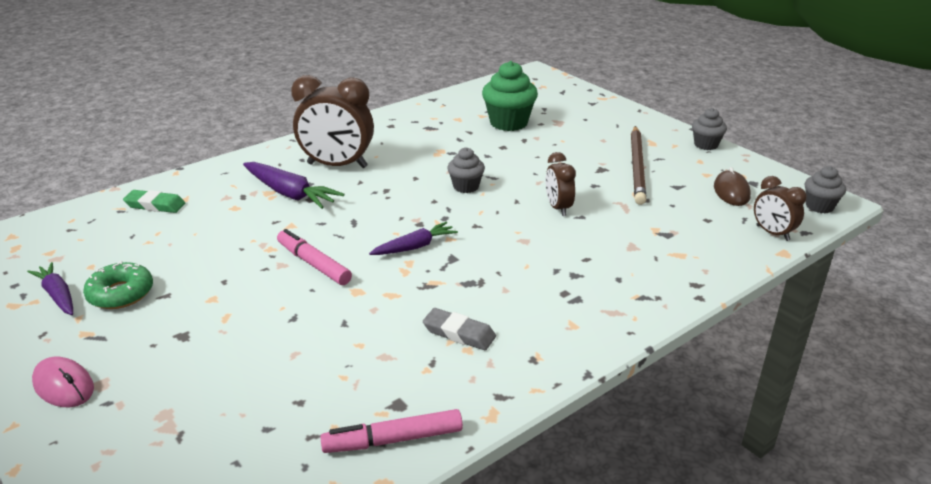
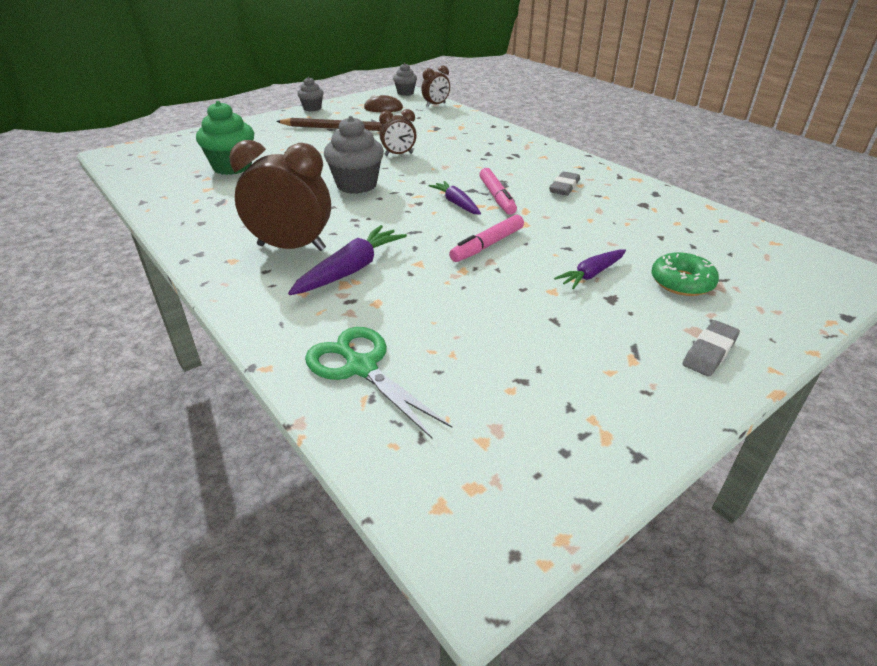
camera: 90 degrees left, 5 degrees up
(58, 295) = (576, 400): purple carrot -> purple carrot (591, 274)
(64, 385) = (709, 352): pink mouse -> grey eraser
(121, 293) = (560, 350): green donut -> green donut (682, 282)
(155, 205) = (361, 367): green eraser -> green scissors
(337, 165) = (291, 247): brown clock -> brown clock turned 90 degrees counterclockwise
(393, 440) = (675, 204): pink marker -> pink marker (497, 197)
(466, 187) = (356, 185): grey cupcake -> grey cupcake, size x1.71

